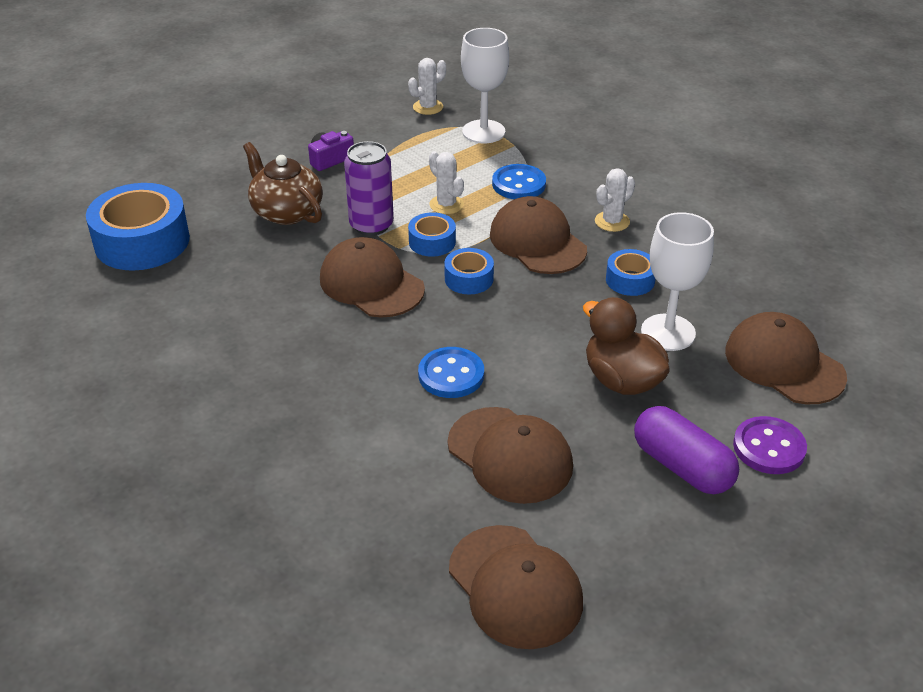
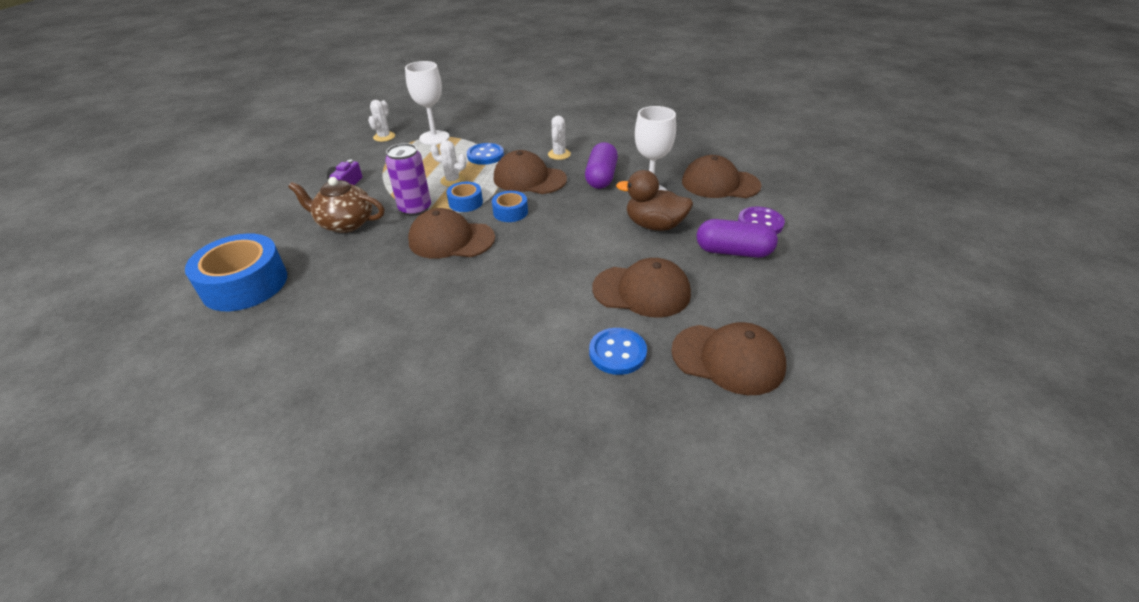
camera: 35 degrees left, 0 degrees up
(451, 375) = (558, 266): blue button -> blue button (617, 353)
(630, 280) = (601, 177): blue tape -> purple capsule

